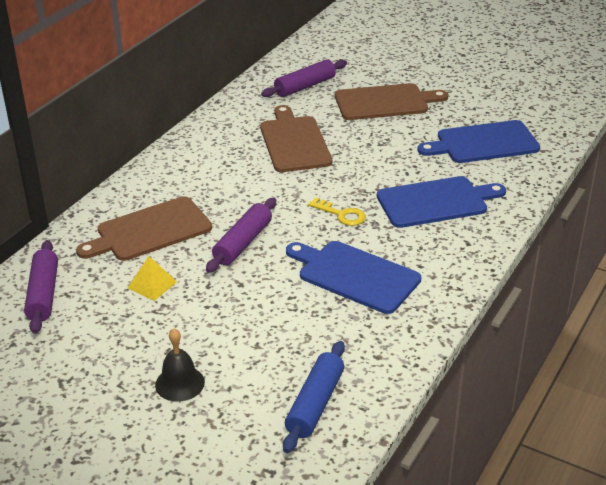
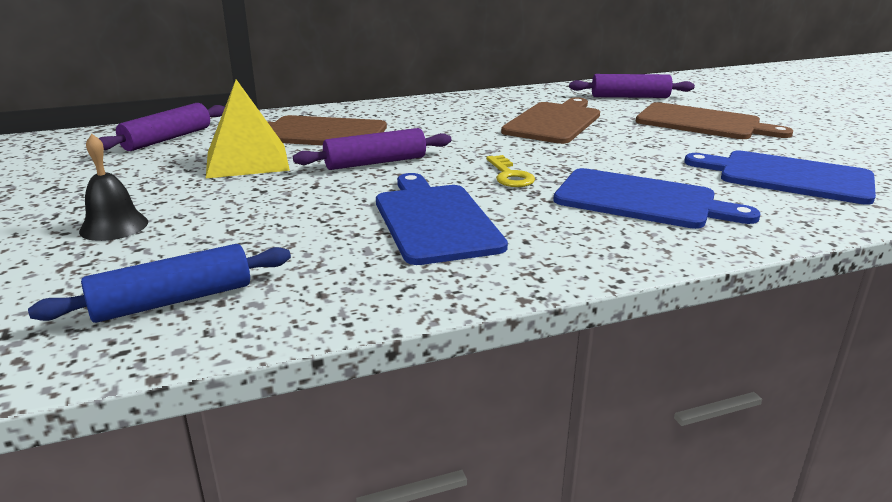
camera: 40 degrees right, 10 degrees down
(152, 285) = (247, 160): yellow pyramid -> yellow pyramid, size x1.89

